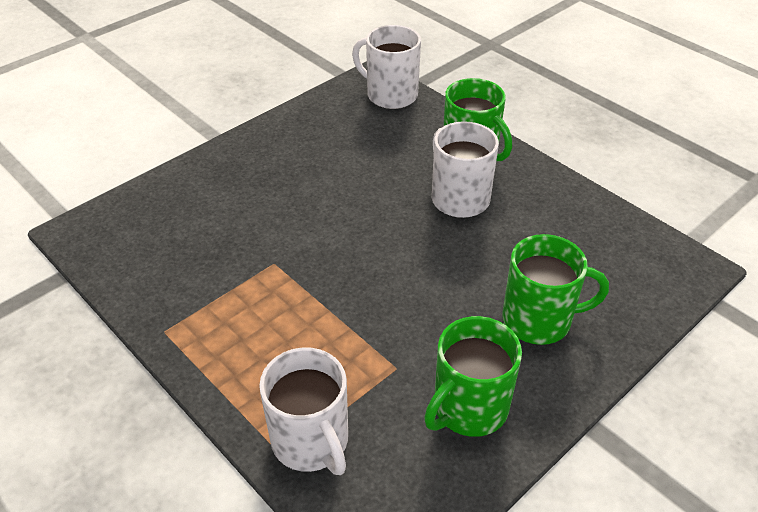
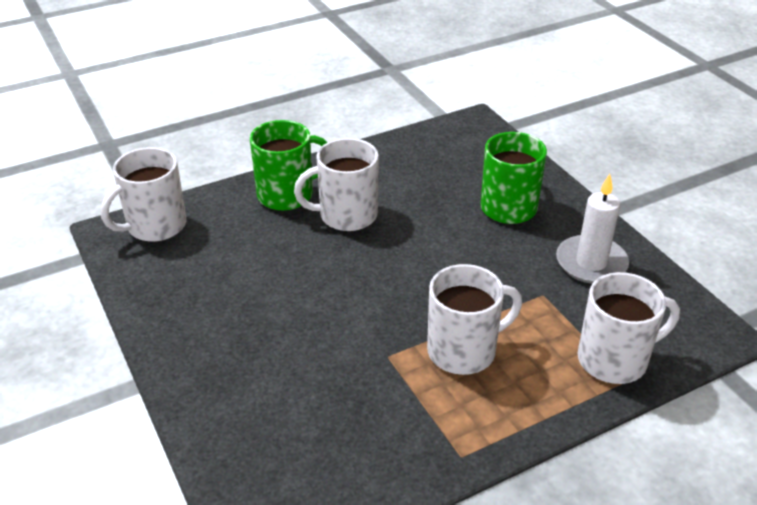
camera: 75 degrees left, 5 degrees down
(293, 314) = (464, 350): none -> white mug
(468, 408) = (591, 263): green mug -> white candle

